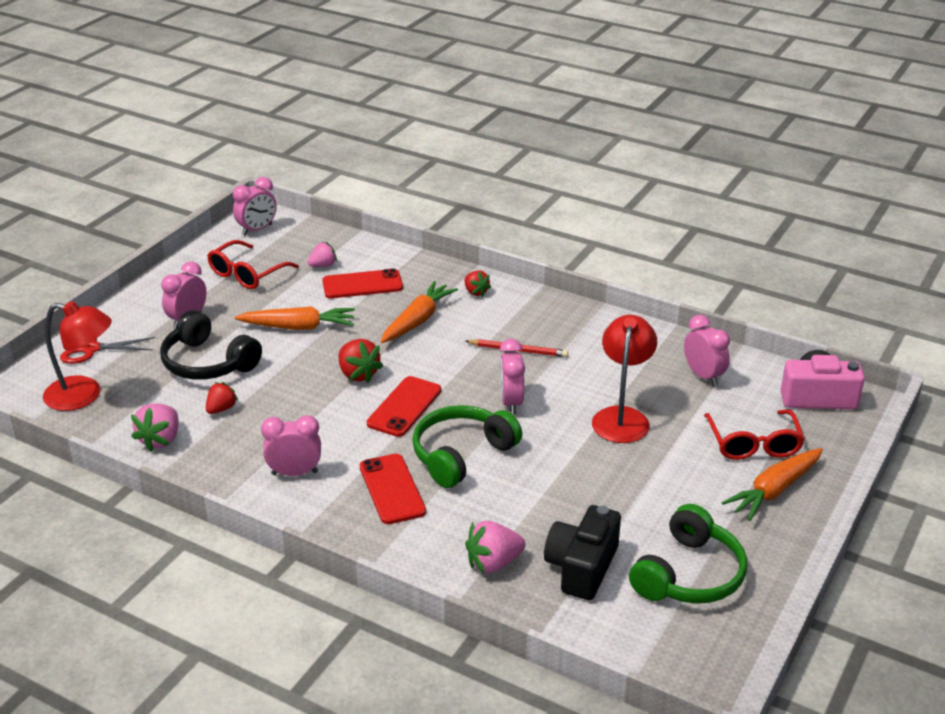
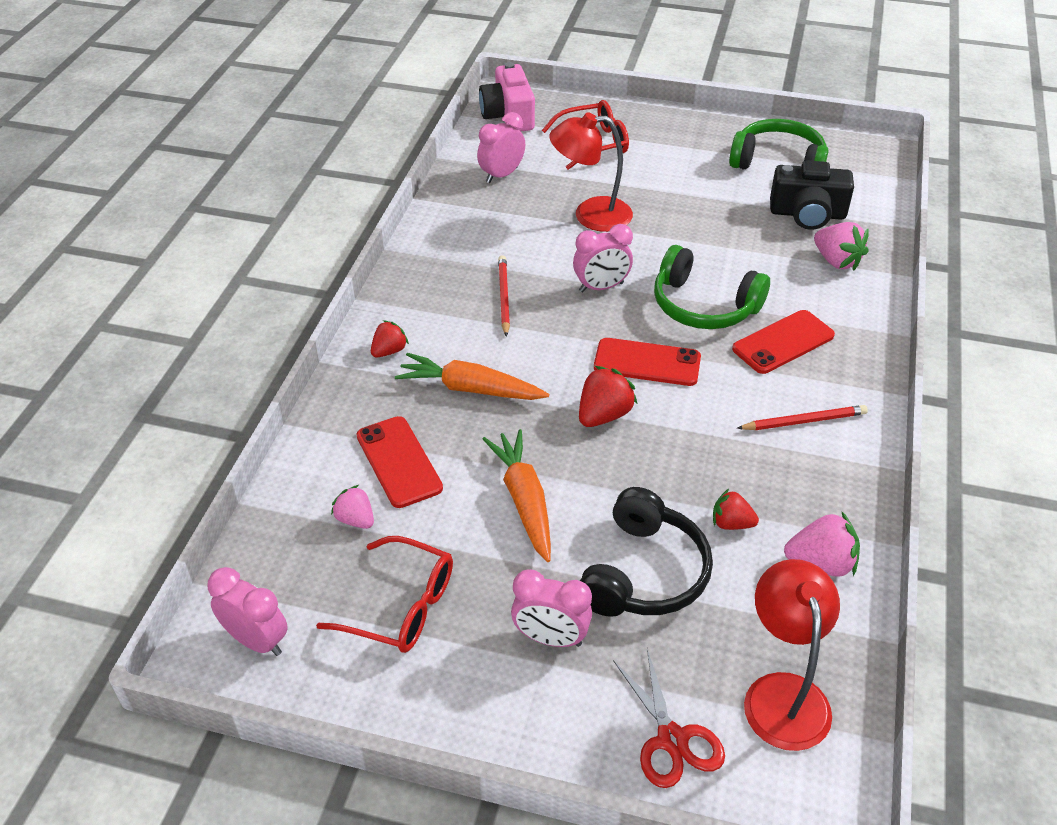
camera: 105 degrees left, 10 degrees up
(294, 473) = (804, 421): pink clock -> red pencil
(774, 490) = (651, 131): orange carrot -> none

